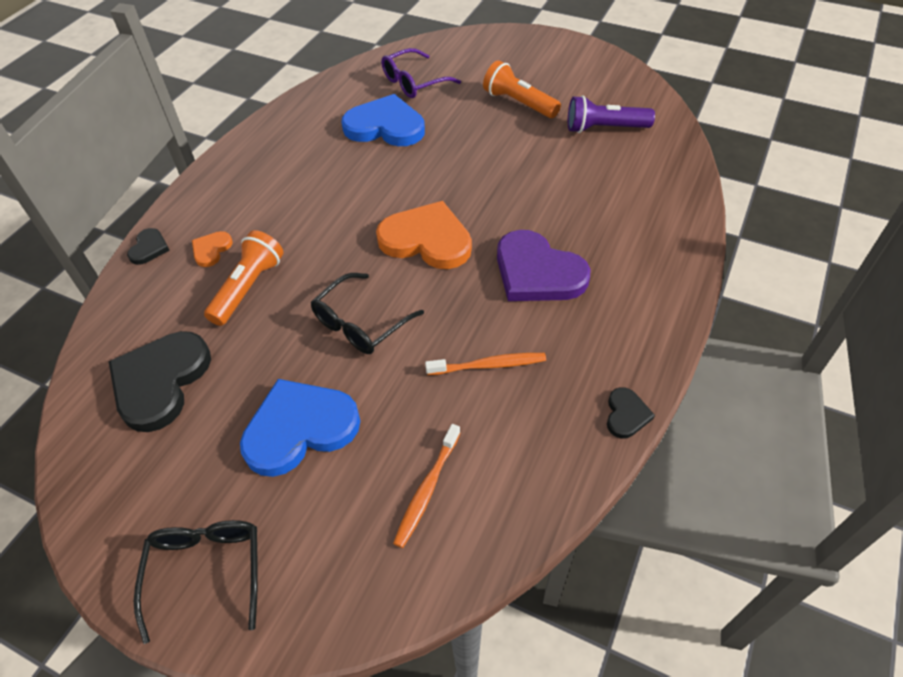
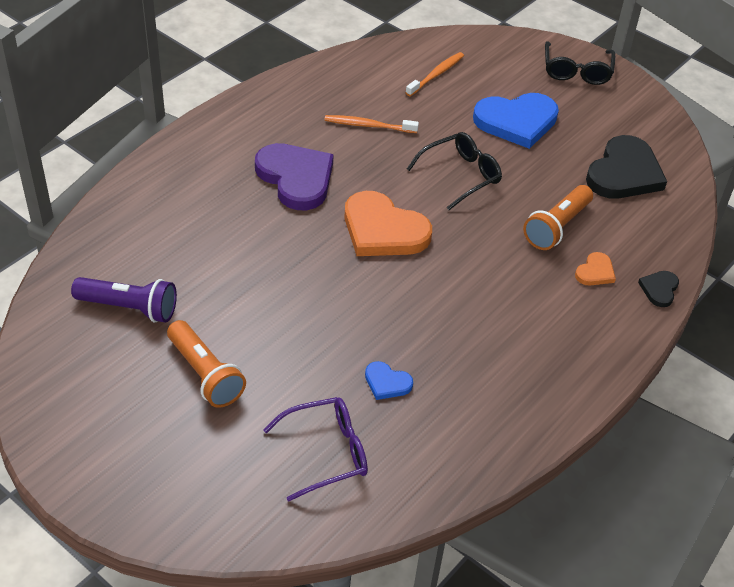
camera: 170 degrees left, 5 degrees down
(385, 126) = (387, 383): blue heart -> blue heart, size x0.47
(626, 414) = (287, 79): black heart -> none

